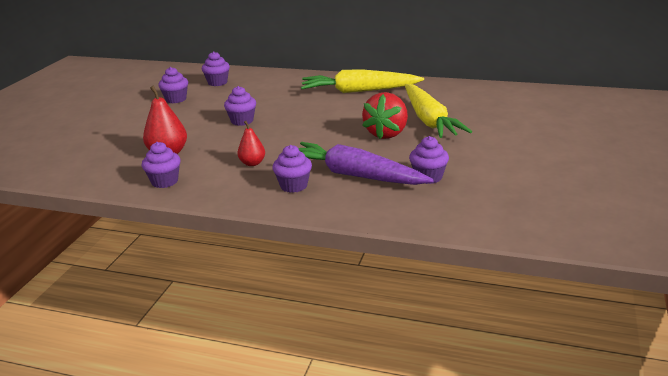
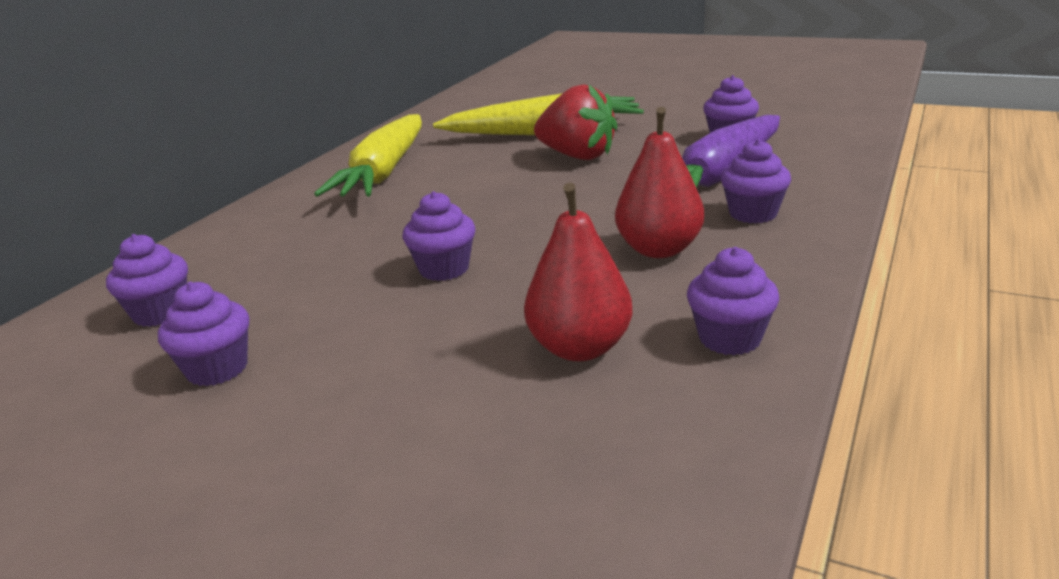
camera: 80 degrees left, 0 degrees up
(252, 163) = (659, 249): red pear -> red pear, size x1.61

